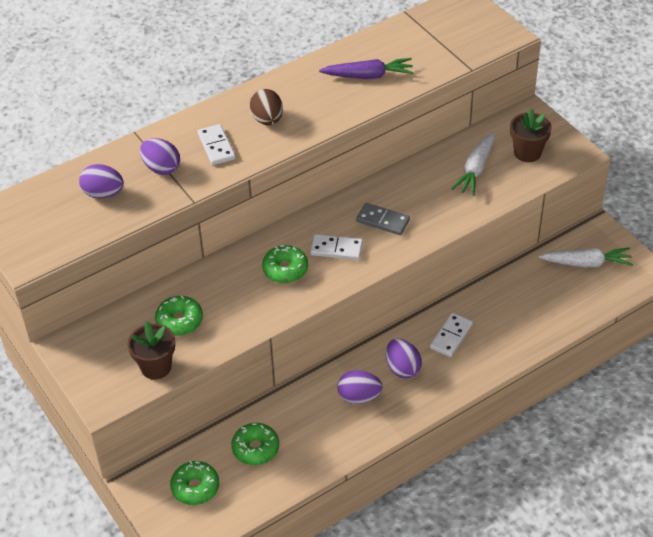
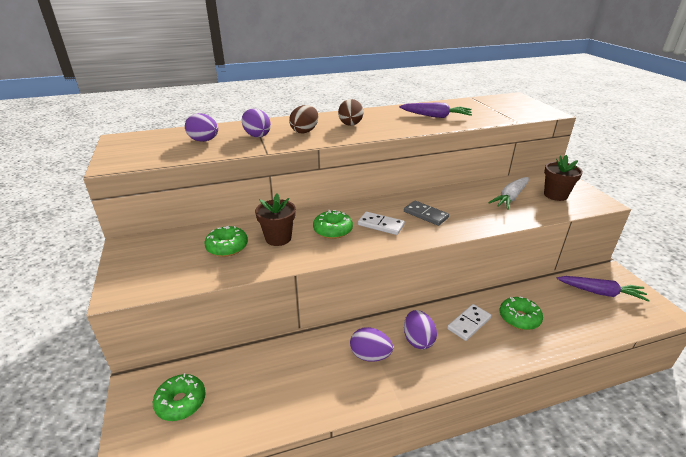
camera: 15 degrees right, 15 degrees down
(156, 367) = (183, 275): brown flower pot -> brown flower pot (278, 238)
(216, 146) = (305, 131): white domino -> brown egg
(255, 448) = (256, 379): green donut -> green donut (519, 318)
(586, 263) = (600, 293): white carrot -> purple carrot

